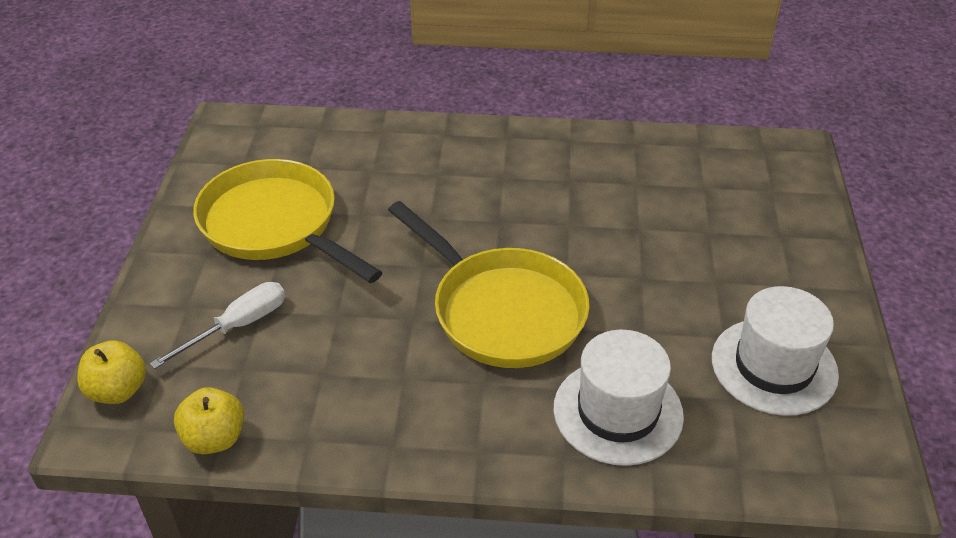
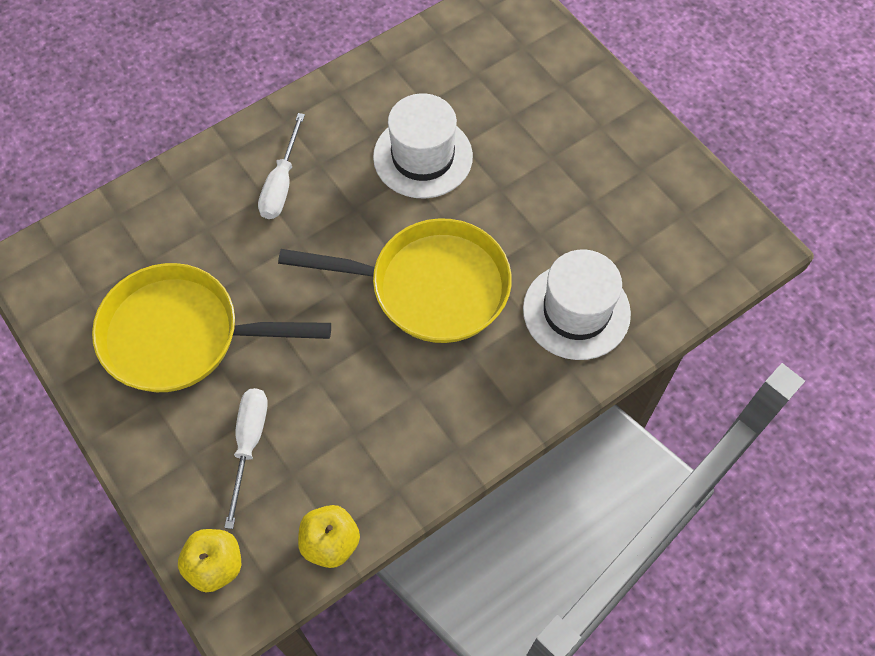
camera: 40 degrees left, 20 degrees up
(459, 173) = (281, 183): none -> white screwdriver
(774, 366) = (640, 203): white hat -> white hat (423, 156)

